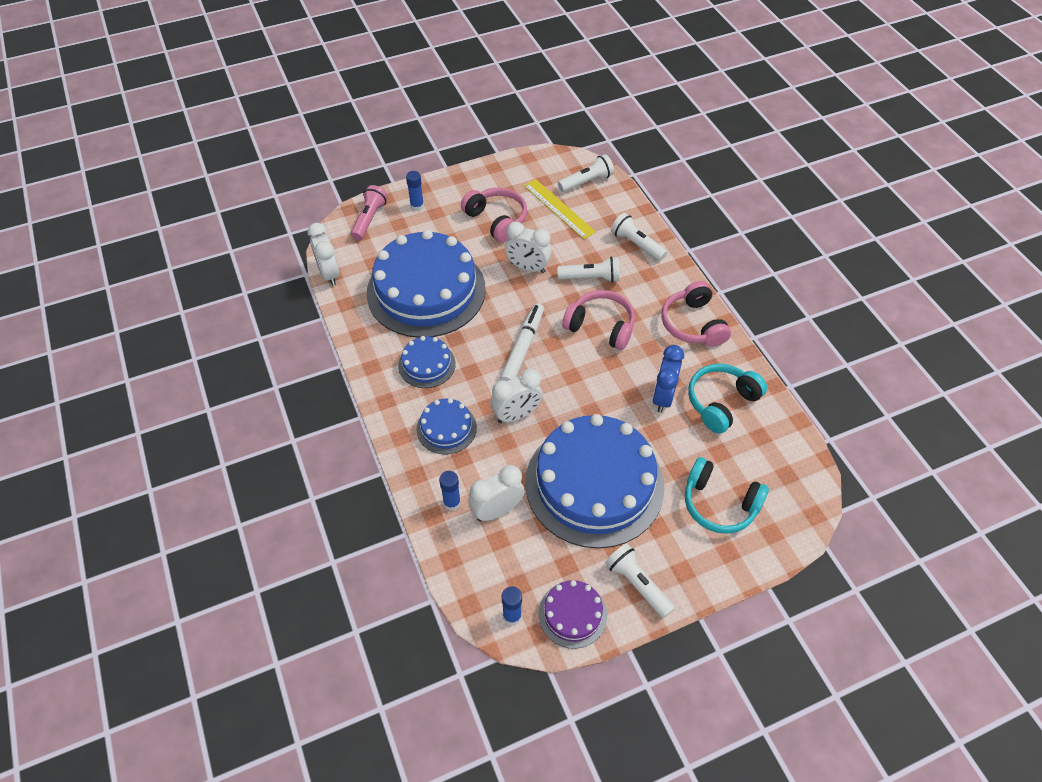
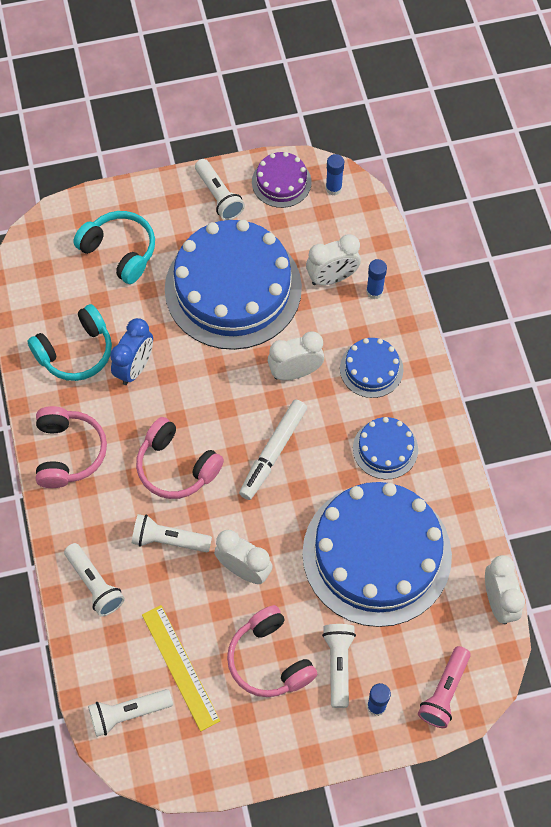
camera: 170 degrees left, 10 degrees up
(446, 223) = (338, 665): none -> white flashlight

